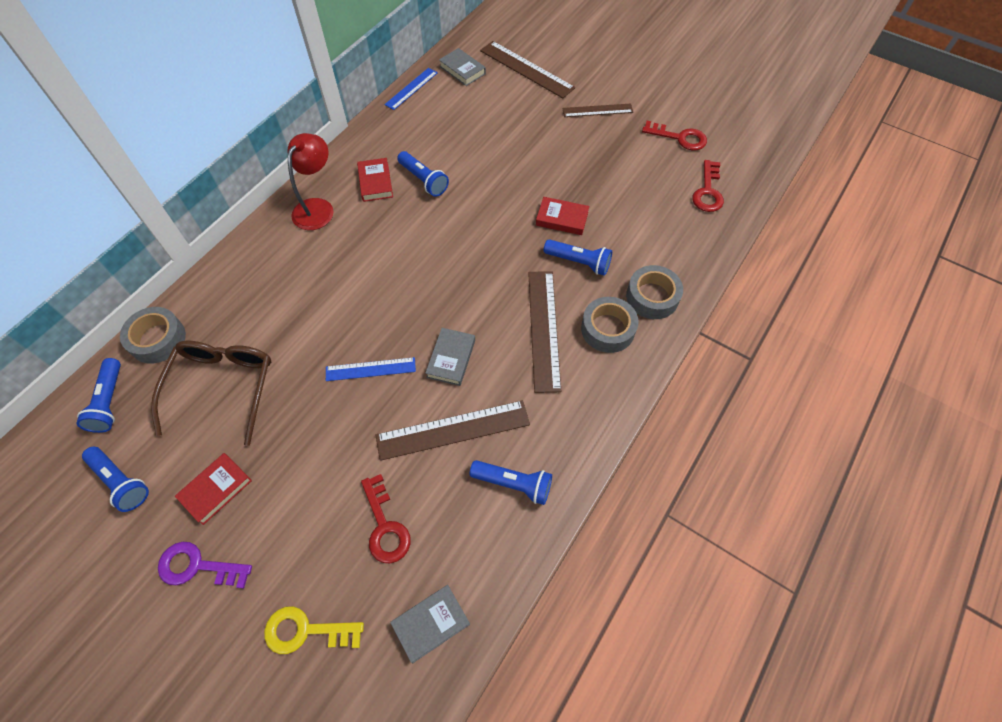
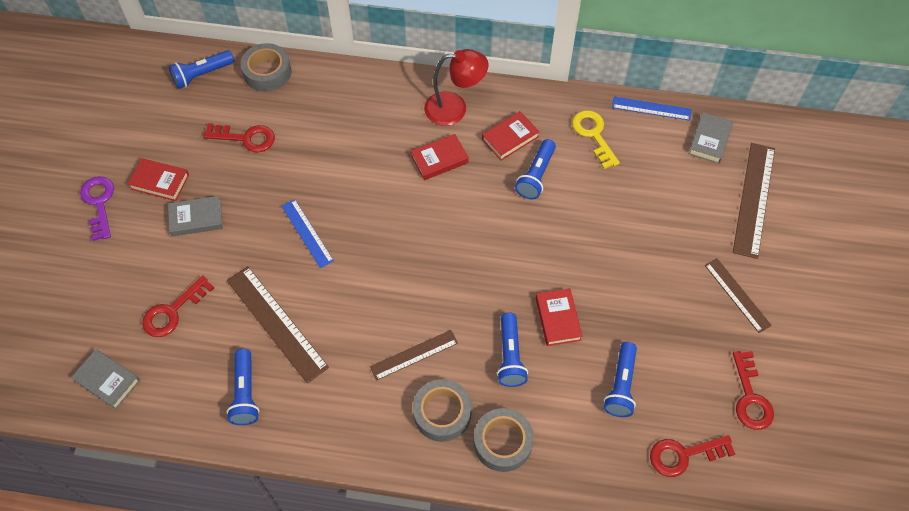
camera: 65 degrees right, 0 degrees up
(121, 482) = (143, 120): blue flashlight -> blue flashlight (621, 385)
(223, 386) = (245, 138): brown glasses -> red key
(306, 631) = (76, 297): yellow key -> yellow key (593, 135)
(362, 238) = (439, 159): none -> red book
(451, 358) = (346, 290): grey book -> grey book (196, 218)
(543, 329) = (414, 354): brown ruler -> brown ruler, size x0.62

